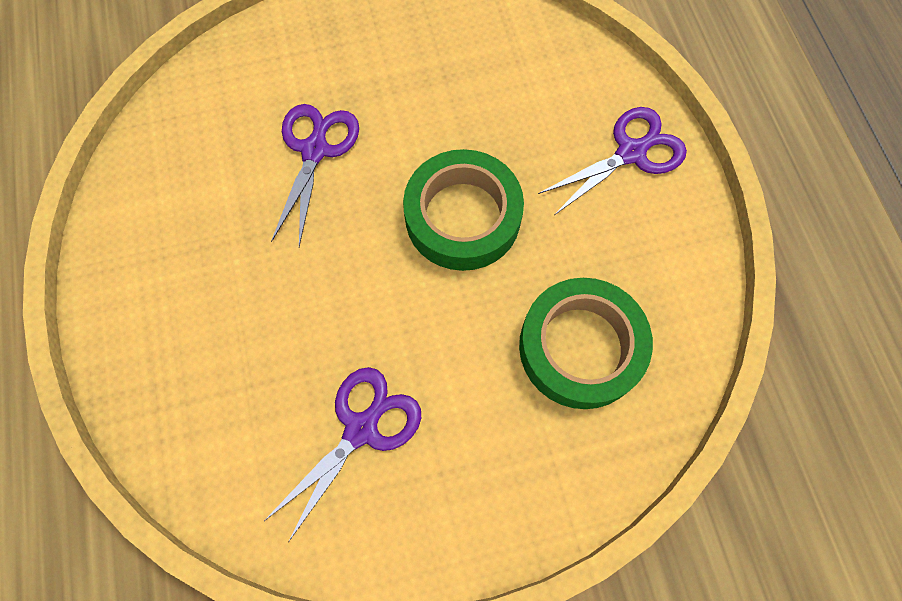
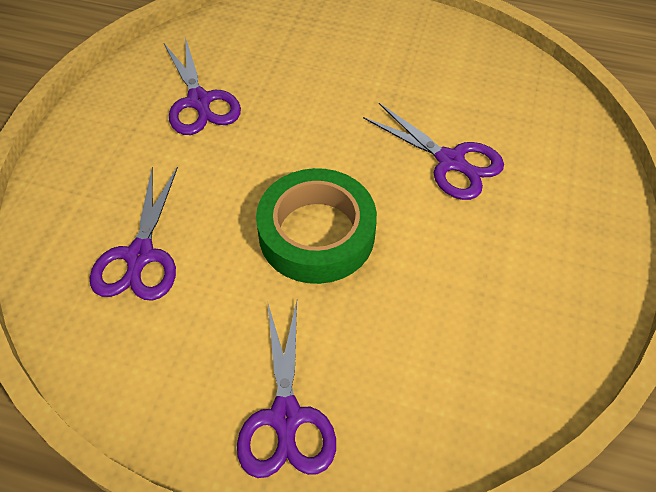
camera: 120 degrees right, 15 degrees down
(580, 347) = (140, 256): green tape -> purple scissors

